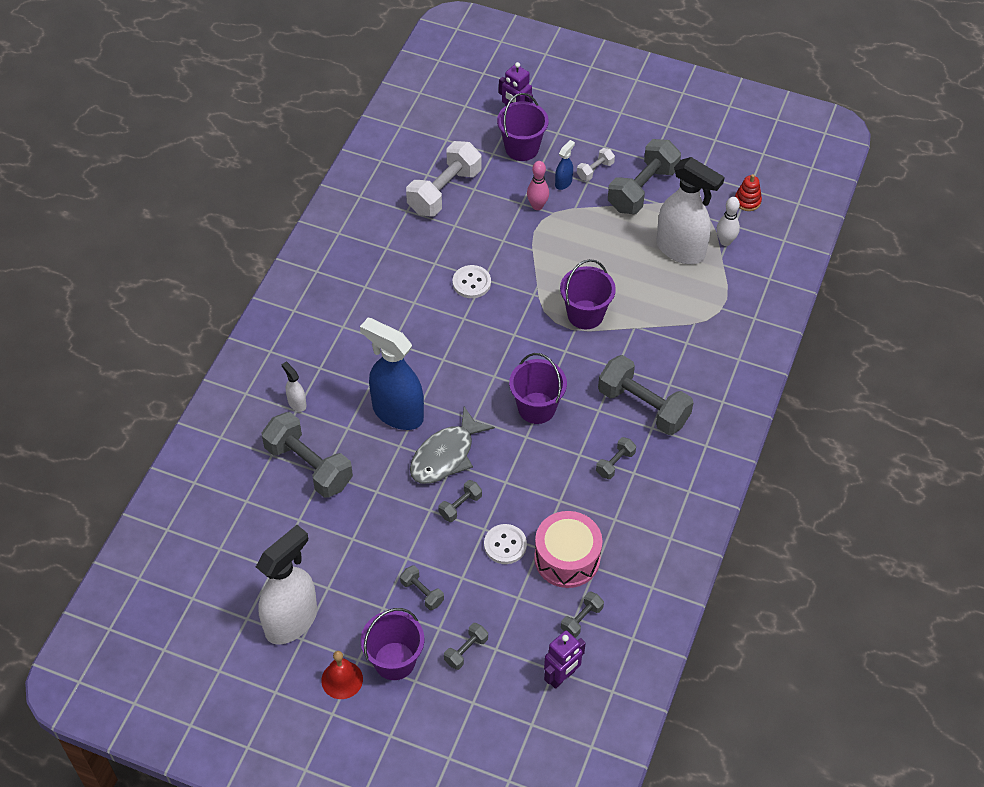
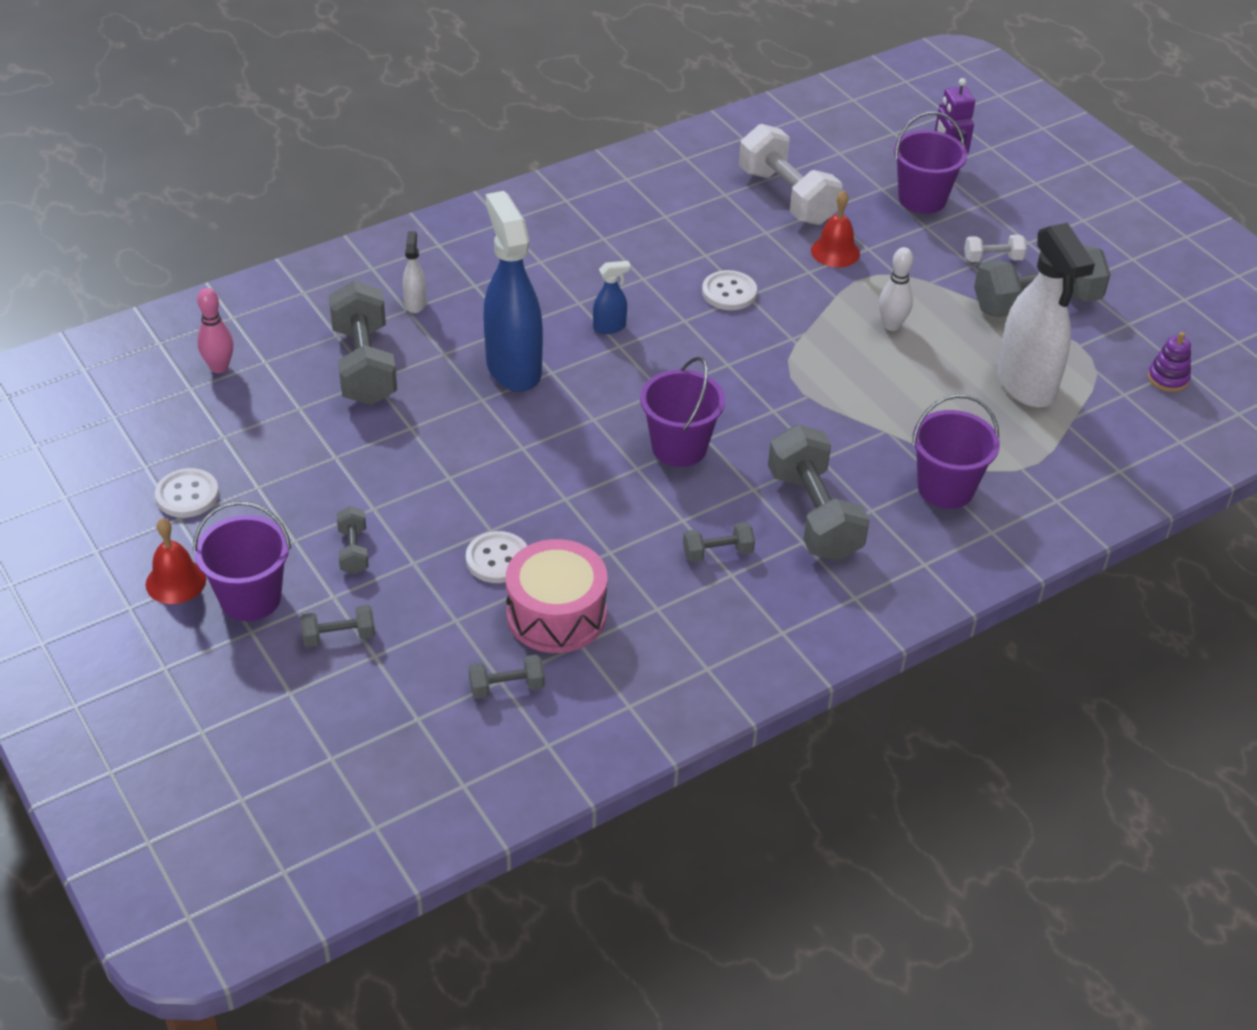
camera: 35 degrees right, 10 degrees down
(291, 621) = (187, 495): white spray bottle -> white button
(444, 191) = (787, 196): white dumbbell -> white dumbbell turned 75 degrees clockwise
(446, 455) = (524, 436): grey fish -> none
(460, 506) = (487, 492): grey dumbbell -> none
(505, 217) = (835, 252): none -> red bell
(537, 206) = (885, 259): pink bowling pin -> pink bowling pin (219, 367)
(562, 677) = (419, 732): purple robot -> none
(563, 183) = (940, 252): blue spray bottle -> blue spray bottle (610, 327)
(585, 314) = (835, 388): purple bucket -> purple bucket (945, 488)
(725, 241) = (1095, 404): white bowling pin -> white bowling pin (891, 325)
(747, 201) = (1168, 378): red stacking toy -> purple stacking toy

